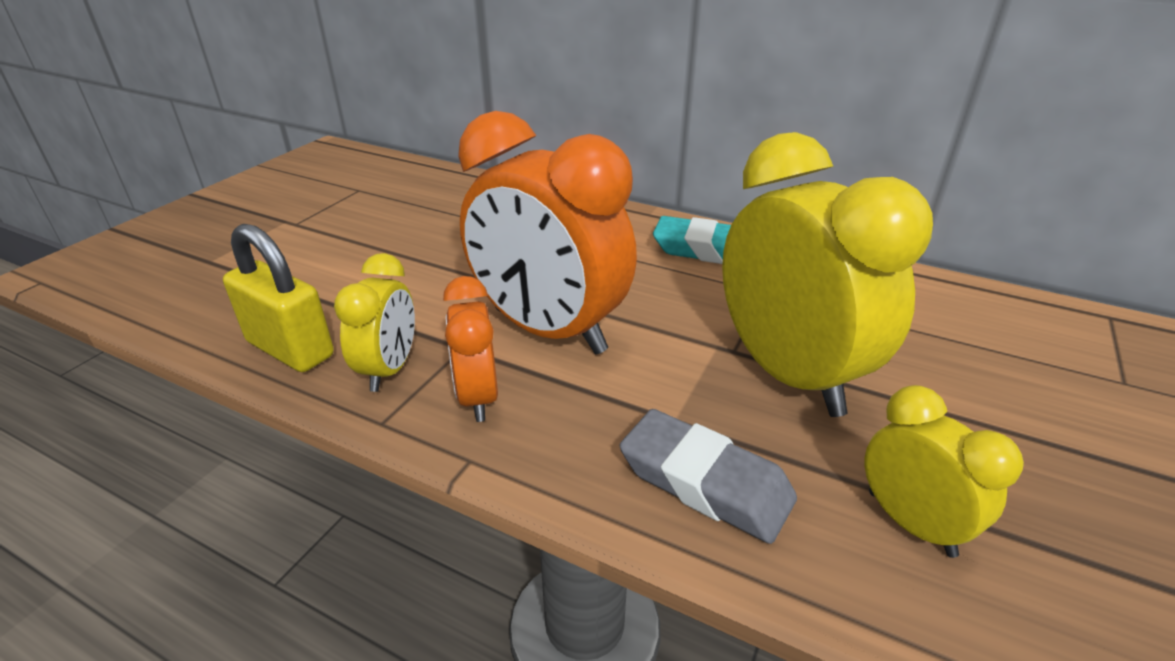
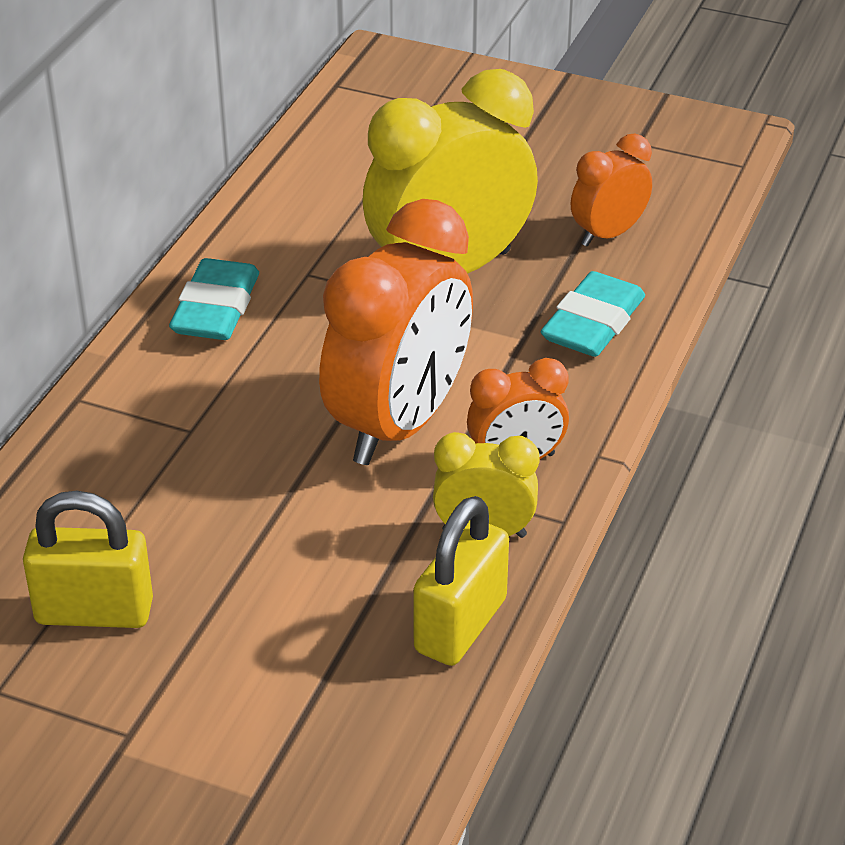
camera: 95 degrees left, 5 degrees up
(401, 212) = (94, 612): none -> yellow padlock
(705, 482) = (593, 324): grey eraser -> turquoise eraser
(910, 523) = (608, 234): yellow clock -> orange clock

